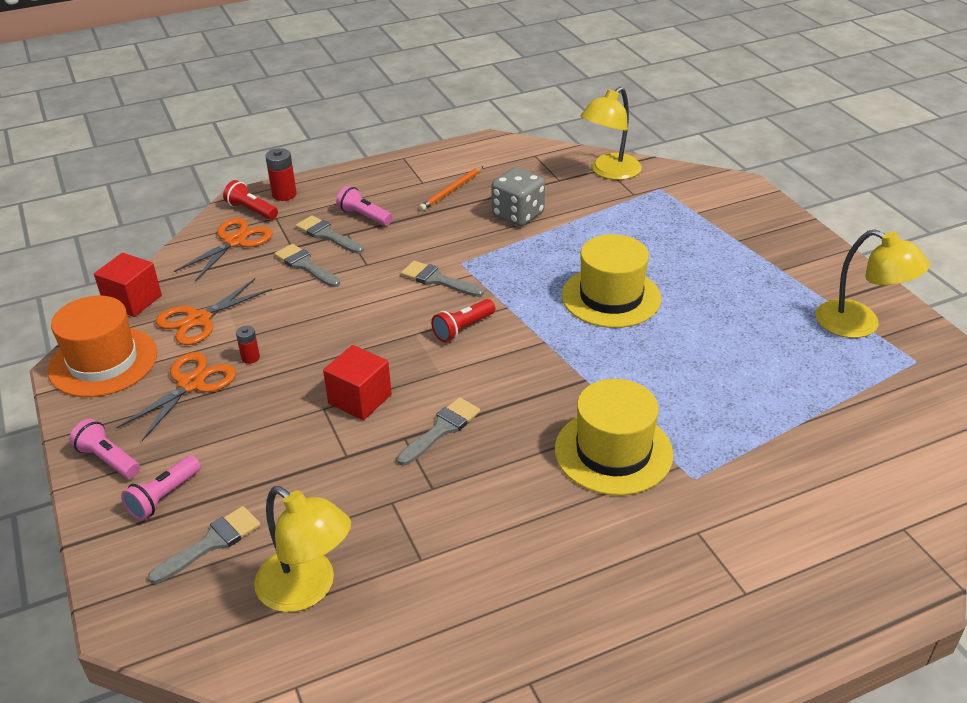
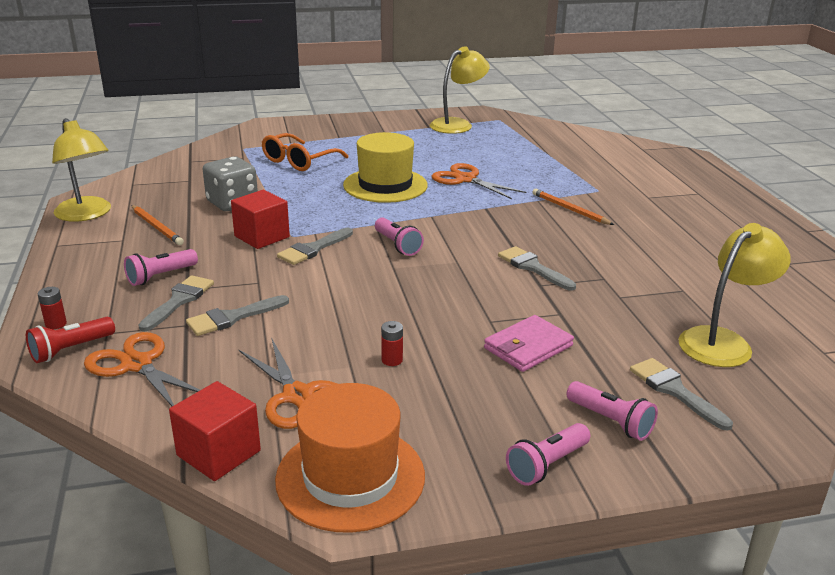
camera: 80 degrees left, 10 degrees down
(191, 384) = (424, 402): orange scissors -> orange scissors (465, 179)
(279, 437) = (528, 347): none -> pink wallet
(284, 194) = (56, 324): red battery -> red battery, size x0.61
(327, 235) = (179, 301): grey brush -> grey brush turned 150 degrees clockwise
(360, 399) = (482, 301): red cube -> red cube (262, 236)
(463, 328) = (397, 245): red flashlight -> pink flashlight
(609, 172) = (198, 160): yellow lamp -> yellow lamp (87, 214)
(613, 452) = (569, 209): yellow hat -> orange pencil
(645, 229) = (299, 161): none -> orange glasses

